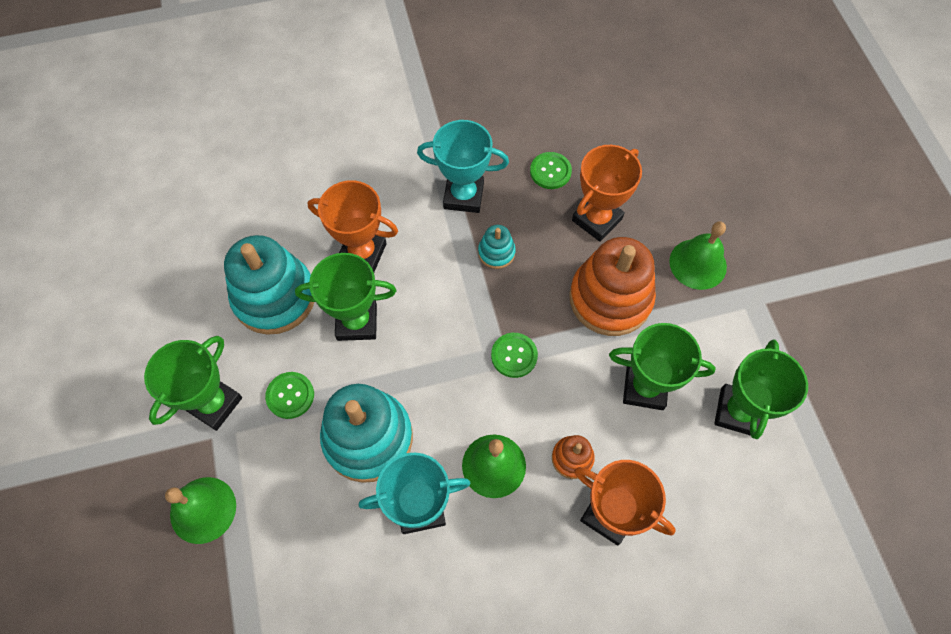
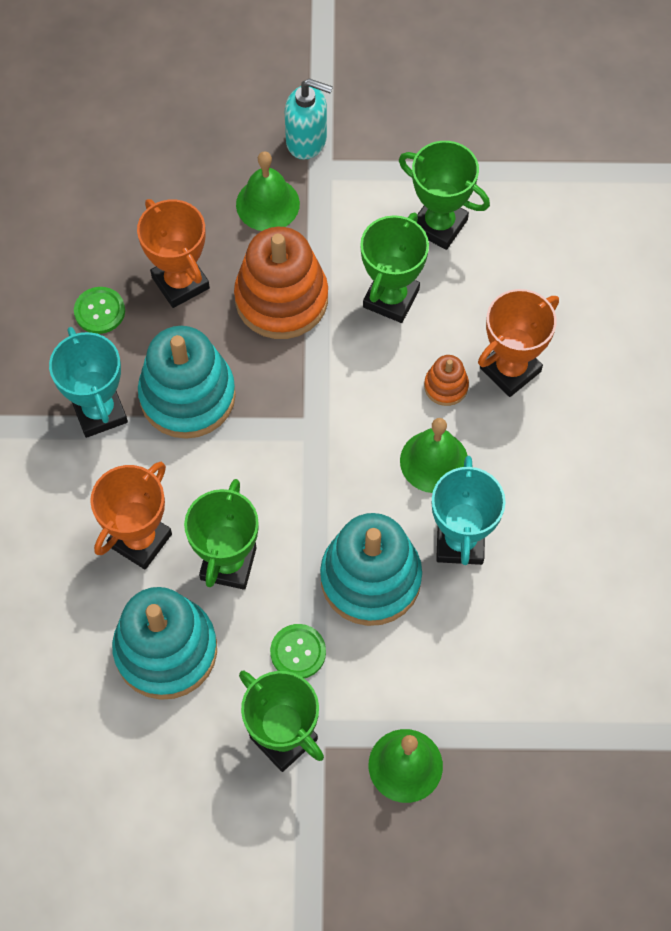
camera: 75 degrees left, 0 degrees up
(463, 196) = (99, 412): turquoise trophy -> turquoise trophy turned 45 degrees counterclockwise
(496, 252) = (187, 396): turquoise stacking toy -> turquoise stacking toy, size x2.17
(514, 355) = (319, 410): green button -> none
(774, 278) = (307, 141): none -> turquoise soap dispenser

